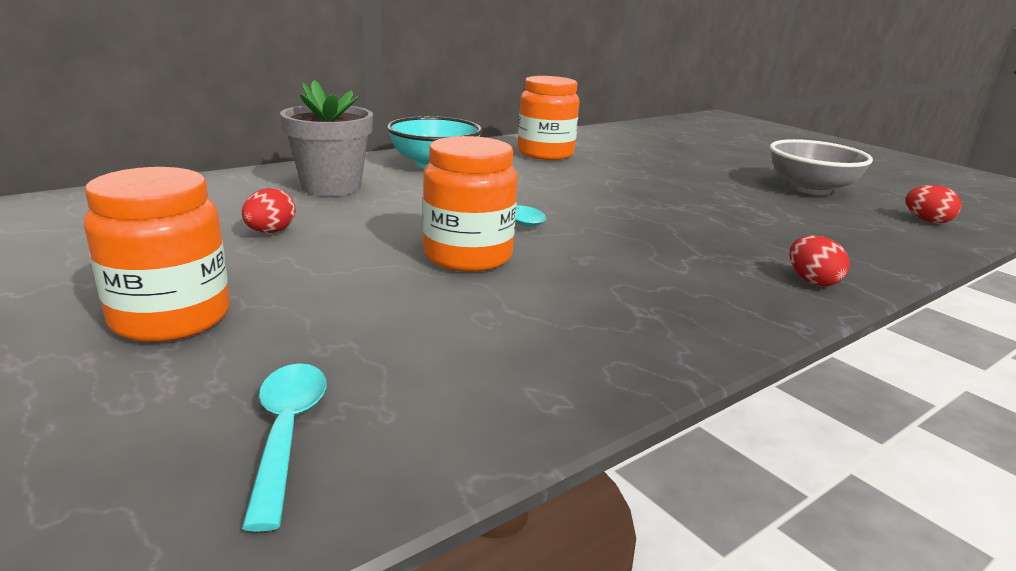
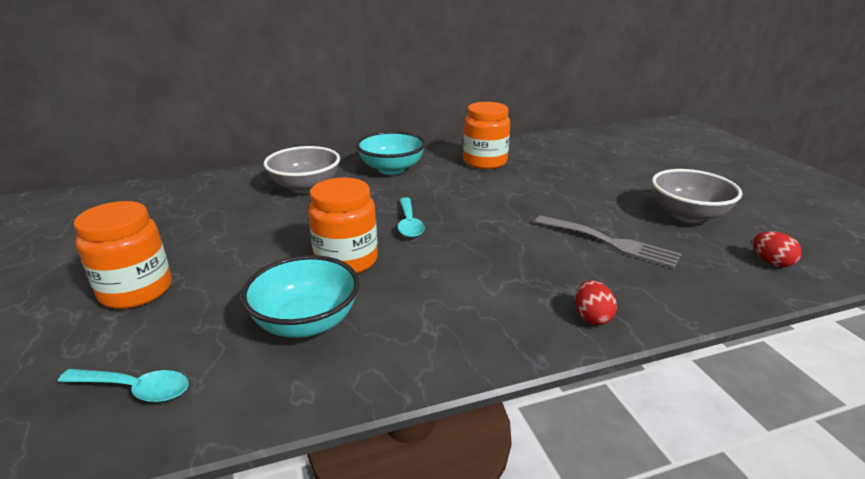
camera: 20 degrees right, 5 degrees up
(270, 232) = (239, 225): red egg -> none
(287, 433) = (135, 389): turquoise spoon -> turquoise spoon turned 90 degrees clockwise
(331, 187) = (305, 187): grey flower pot -> grey bowl
(478, 324) = (306, 322): none -> turquoise bowl
(760, 216) = (610, 242): none -> grey fork

